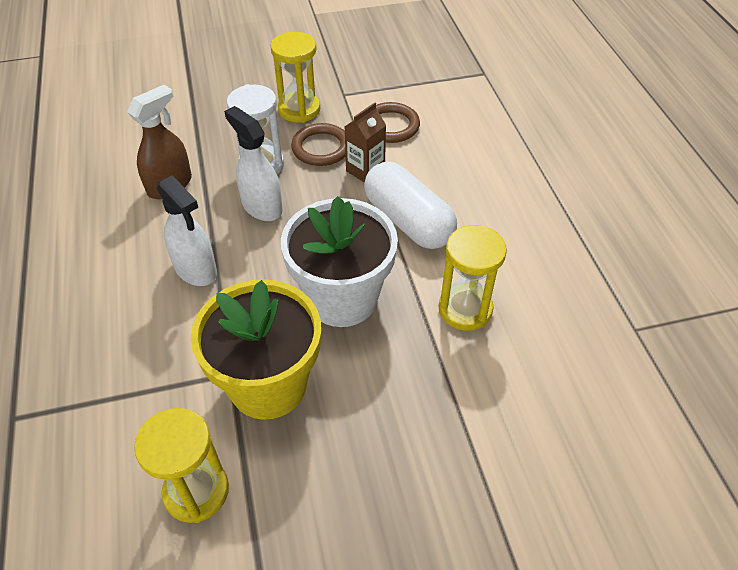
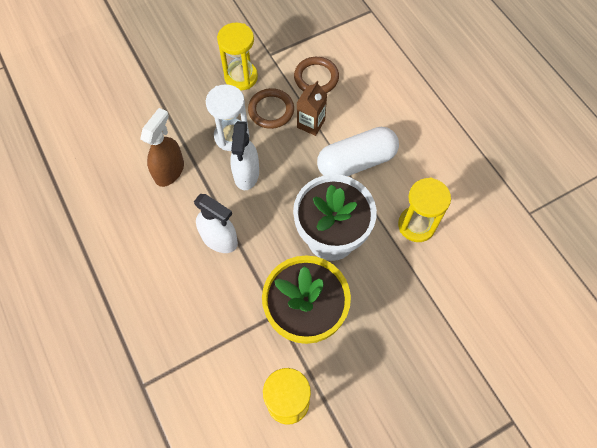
camera: 15 degrees left, 15 degrees up
(262, 206) = (246, 174): white spray bottle -> white spray bottle turned 120 degrees counterclockwise
(408, 221) = (356, 162): white capsule -> white capsule turned 60 degrees counterclockwise

